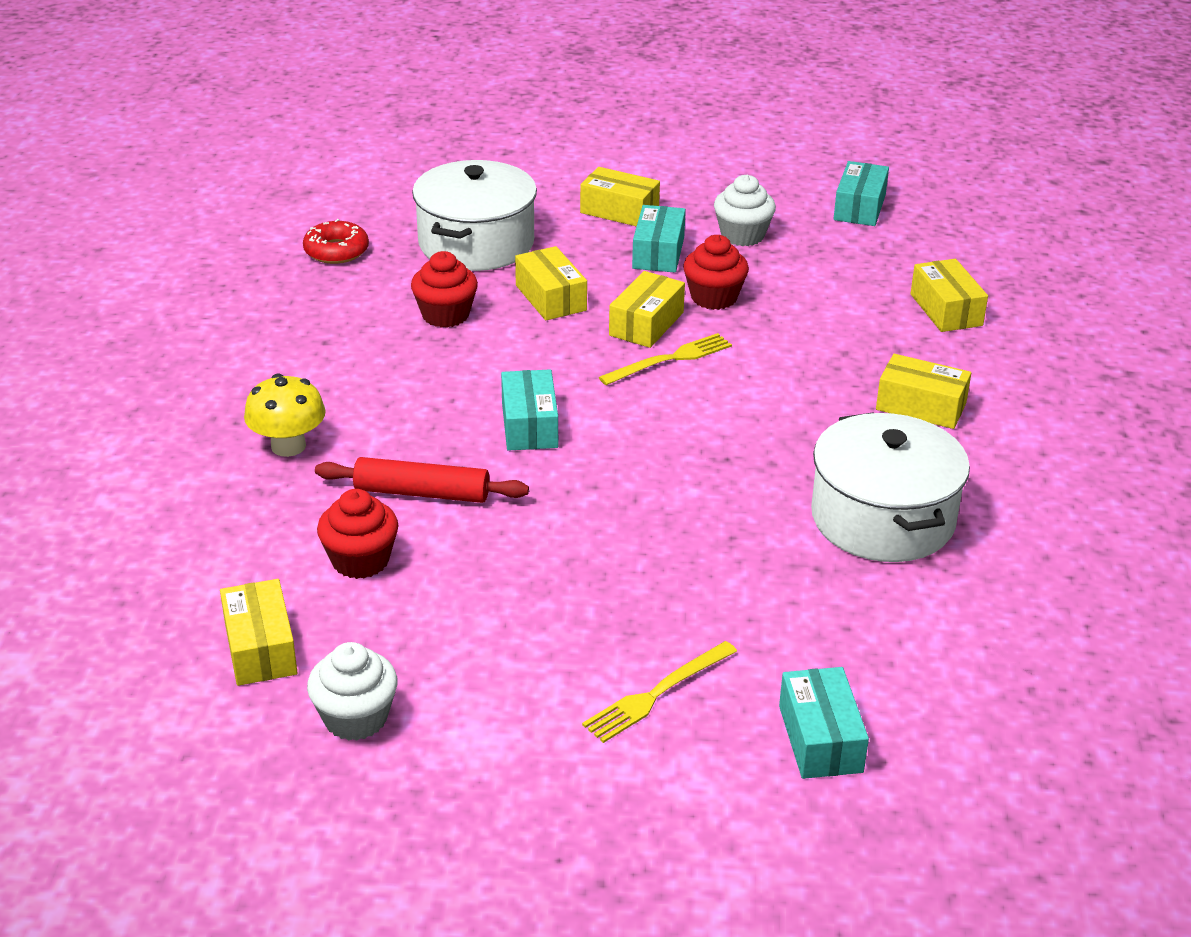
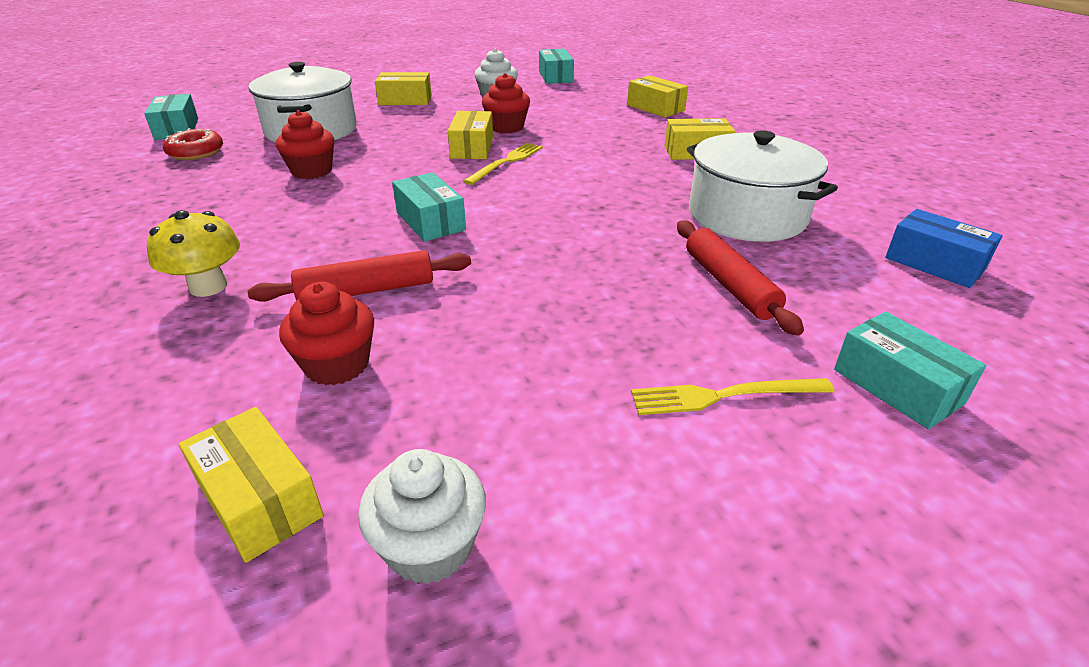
camera: 25 degrees left, 0 degrees up
(550, 298) = (390, 147): yellow box -> none
(657, 694) = (724, 396): yellow fork -> yellow fork turned 60 degrees clockwise
(658, 253) = (449, 114): turquoise box -> turquoise box (177, 129)
(771, 595) = (729, 285): none -> red rolling pin
(1026, 642) = (934, 263): none -> blue box

